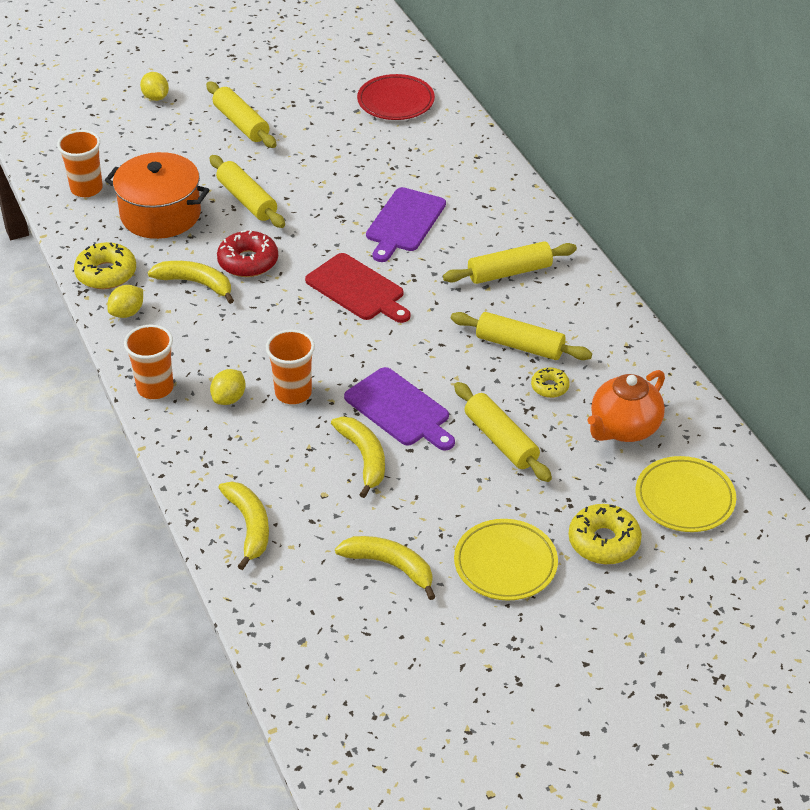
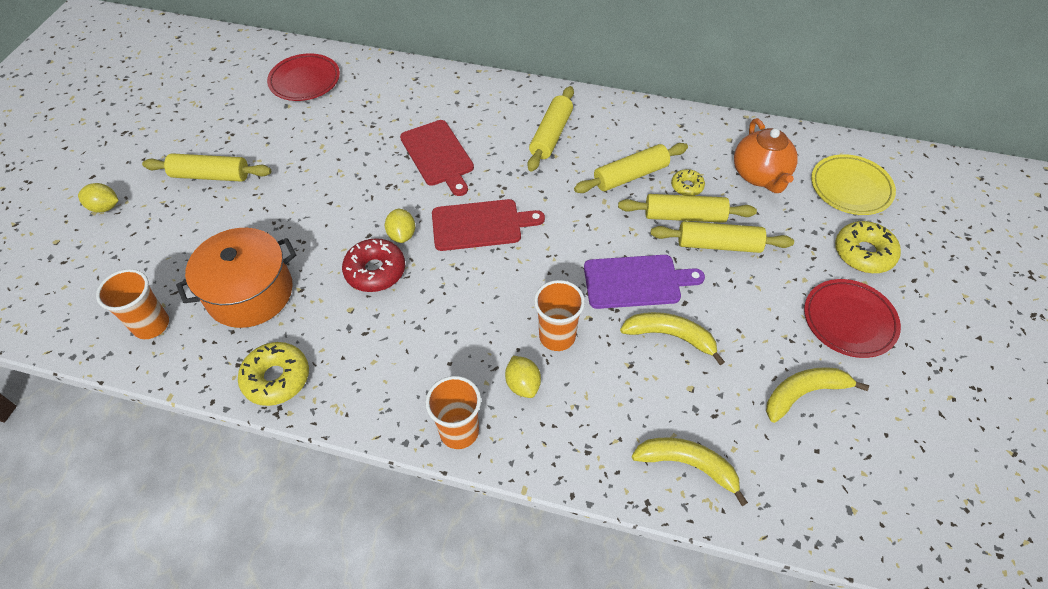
camera: 50 degrees left, 10 degrees up
(127, 313) = (343, 393): yellow lemon -> yellow lemon (402, 235)
(196, 283) = (361, 321): yellow banana -> none
(247, 200) = (303, 227): yellow rolling pin -> yellow rolling pin (684, 216)
(404, 222) = (438, 155): purple cutting board -> red cutting board
(505, 564) = (849, 321): yellow plate -> red plate

